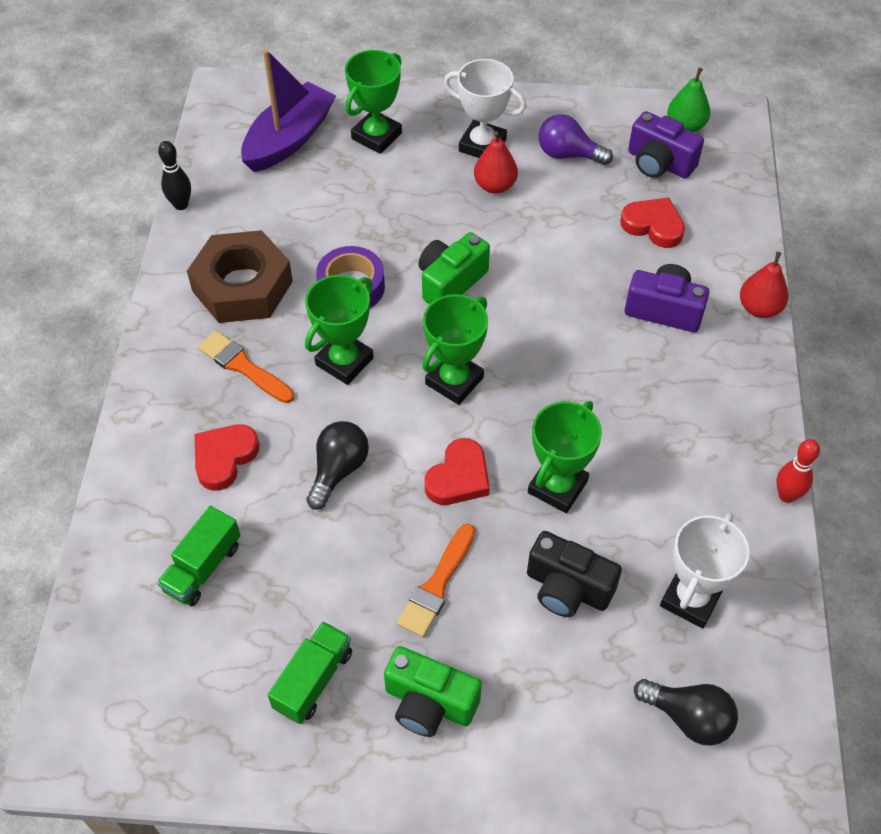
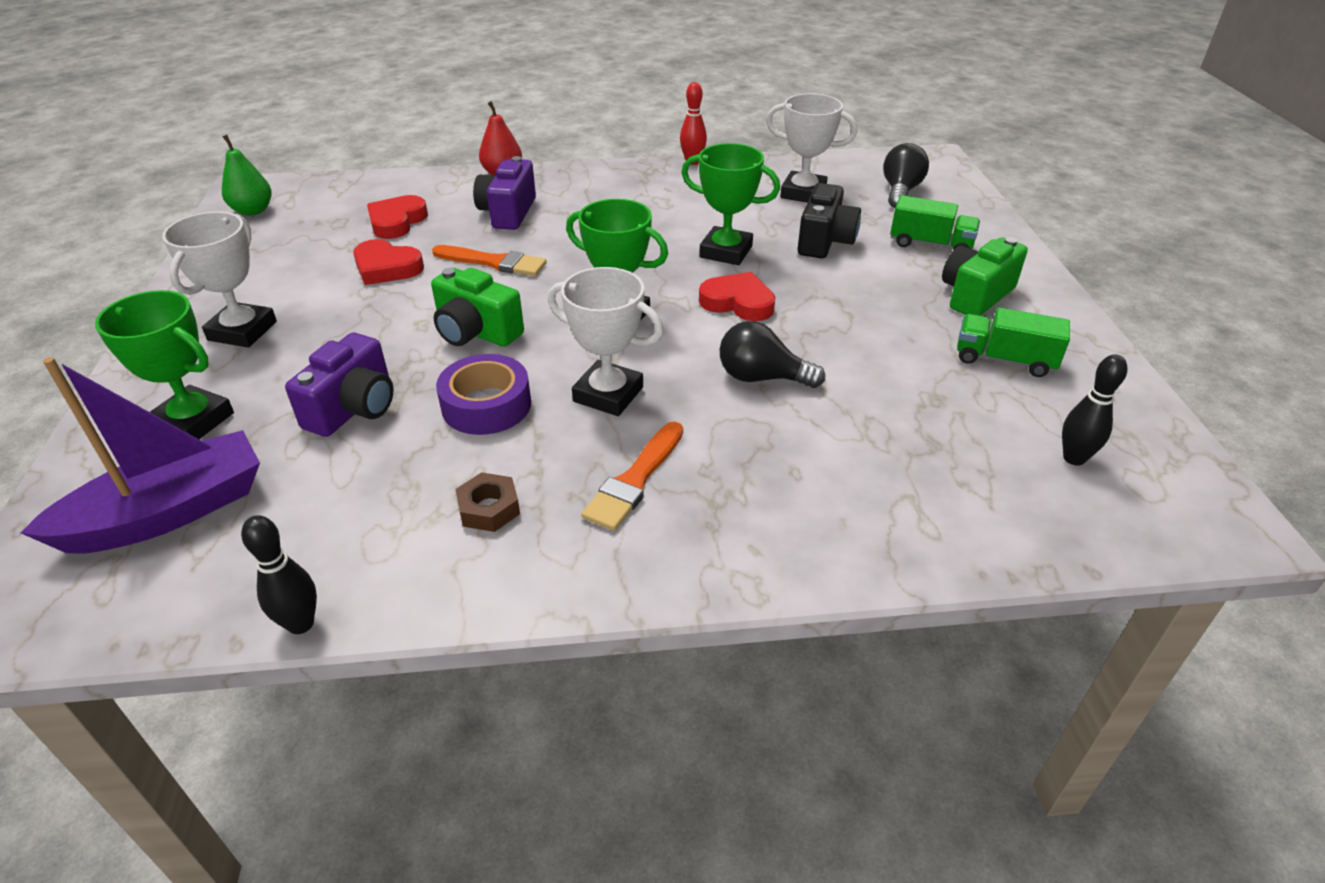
camera: 100 degrees left, 15 degrees down
(170, 673) = (1074, 458): none -> black bowling pin
(203, 567) = (937, 458): green truck -> green truck (930, 244)
(224, 458) = (782, 470): red heart -> red heart (386, 268)
(242, 286) = (489, 508): brown nut -> brown nut, size x0.43
(289, 139) = (169, 513): purple boat -> purple boat turned 120 degrees clockwise
(344, 361) = (608, 394): green trophy -> white trophy
(429, 703) = (975, 295): green camera -> green camera turned 150 degrees counterclockwise
(437, 585) = (861, 303): orange brush -> orange brush (494, 262)
(495, 185) = (319, 316): red pear -> none
(568, 154) = (277, 273): purple light bulb -> none
(659, 163) = (305, 222): purple camera -> purple camera (354, 408)

